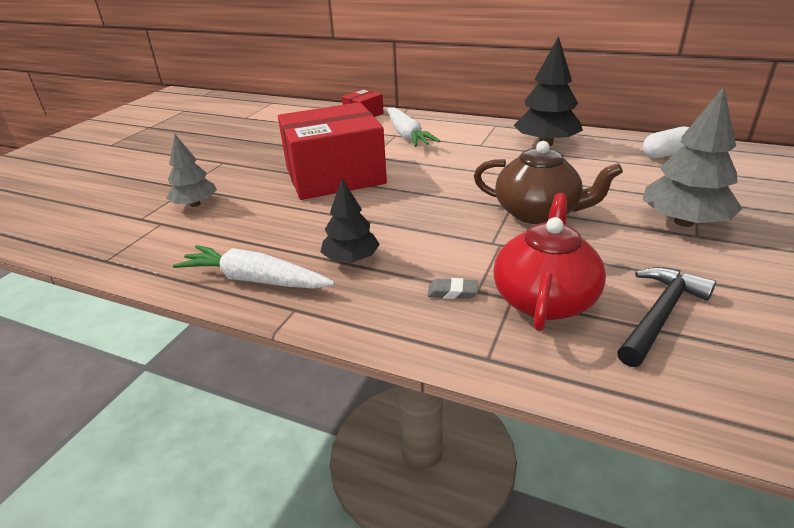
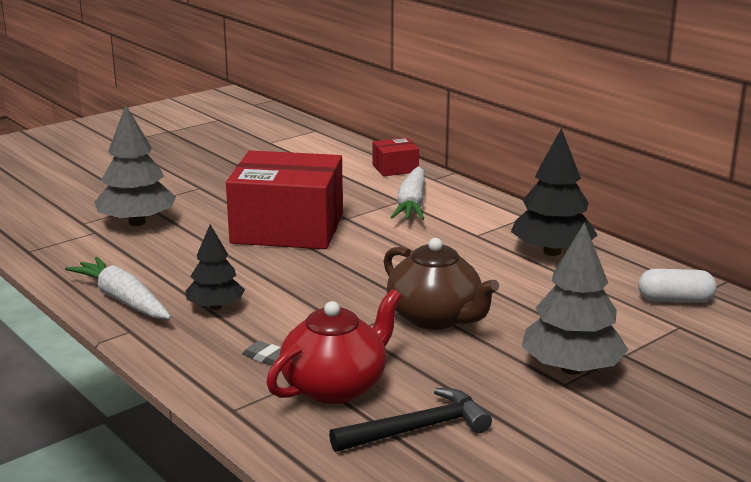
camera: 25 degrees right, 10 degrees down
(195, 204) = (137, 222): grey tree -> grey tree, size x1.59

